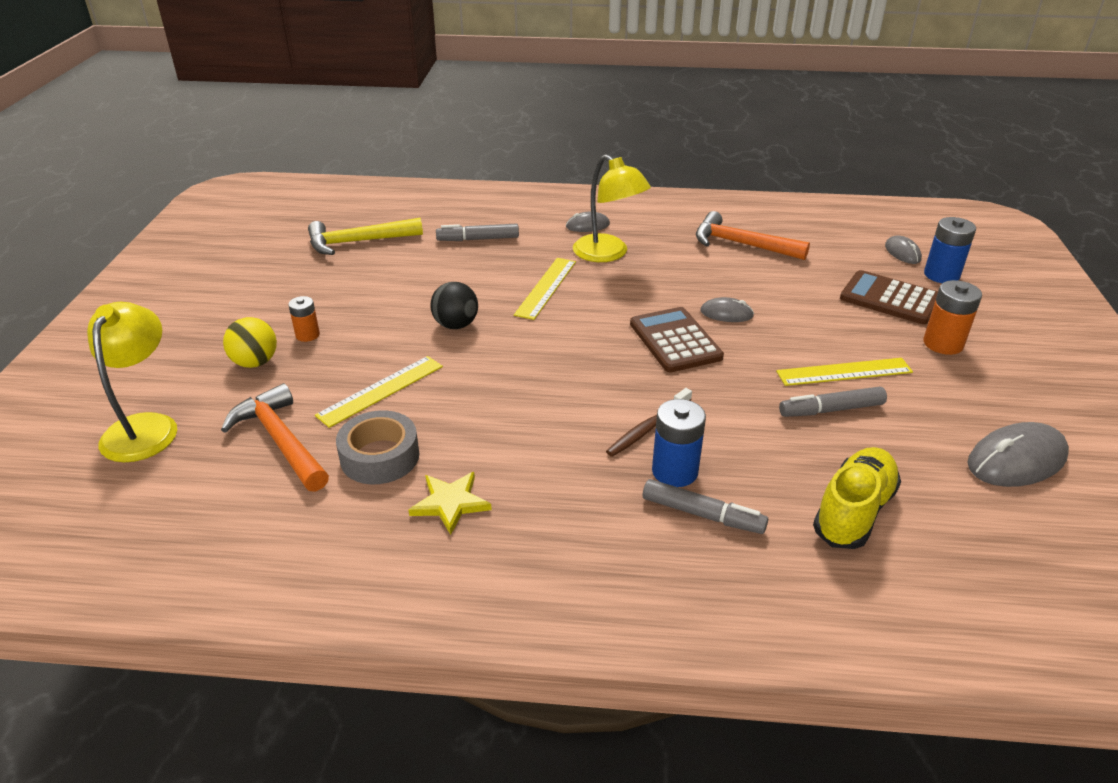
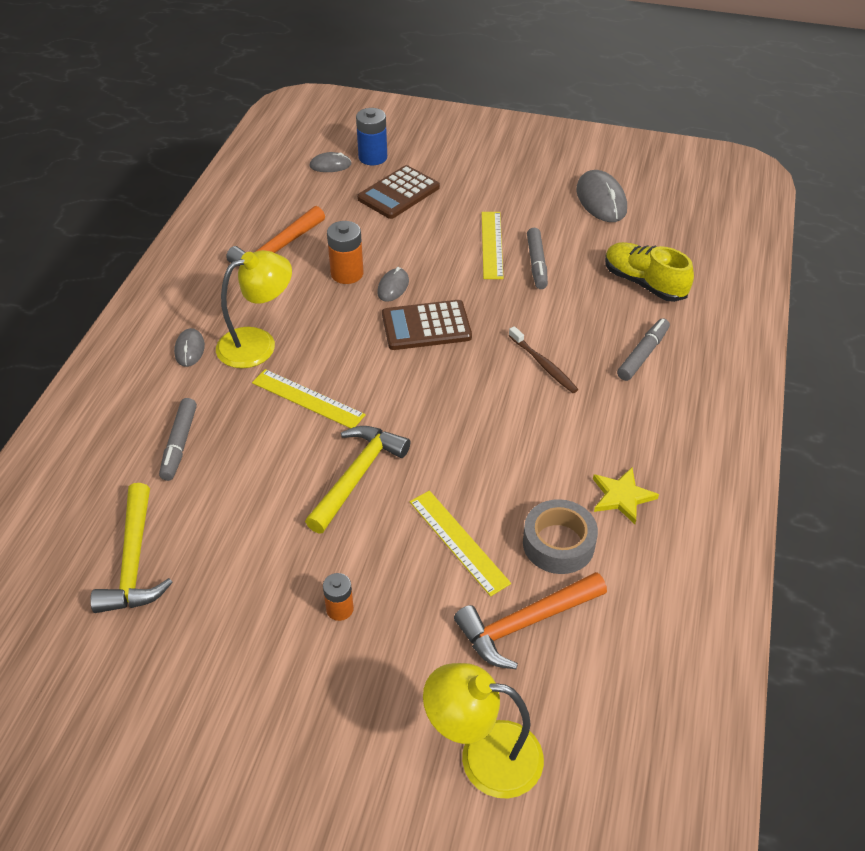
camera: 80 degrees left, 10 degrees up
(255, 362) = (383, 657): yellow ball -> none
(456, 325) = (357, 476): black ball -> yellow hammer
(674, 471) = (596, 360): blue battery -> none
(943, 344) = (467, 187): orange battery -> orange battery (347, 273)

